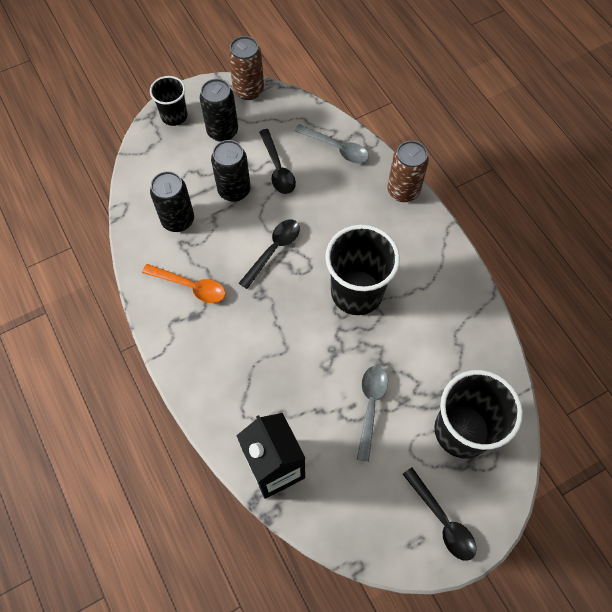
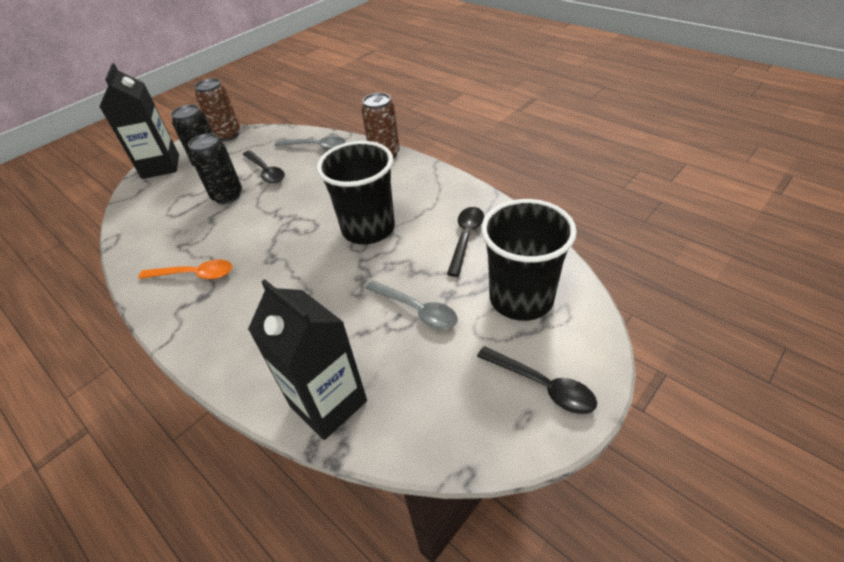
camera: 15 degrees left, 20 degrees down
(174, 116) = (161, 166): black cup -> black carton
(178, 220) = (174, 231): black can -> none
(273, 250) = (276, 224): black spoon -> black spoon (466, 238)
(370, 406) = (417, 310): grey spoon -> grey spoon turned 135 degrees clockwise

